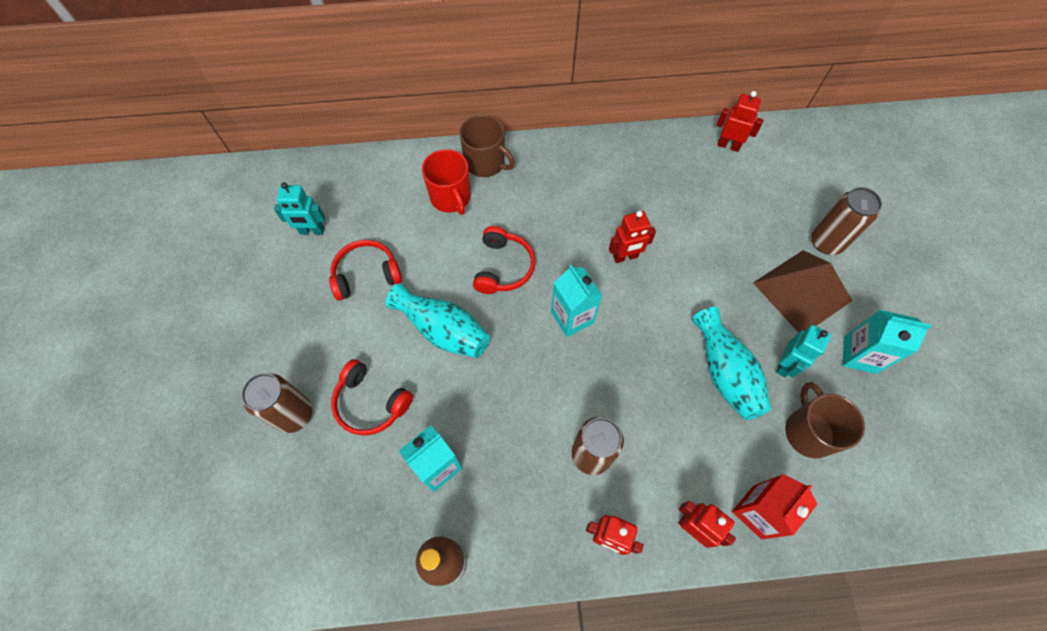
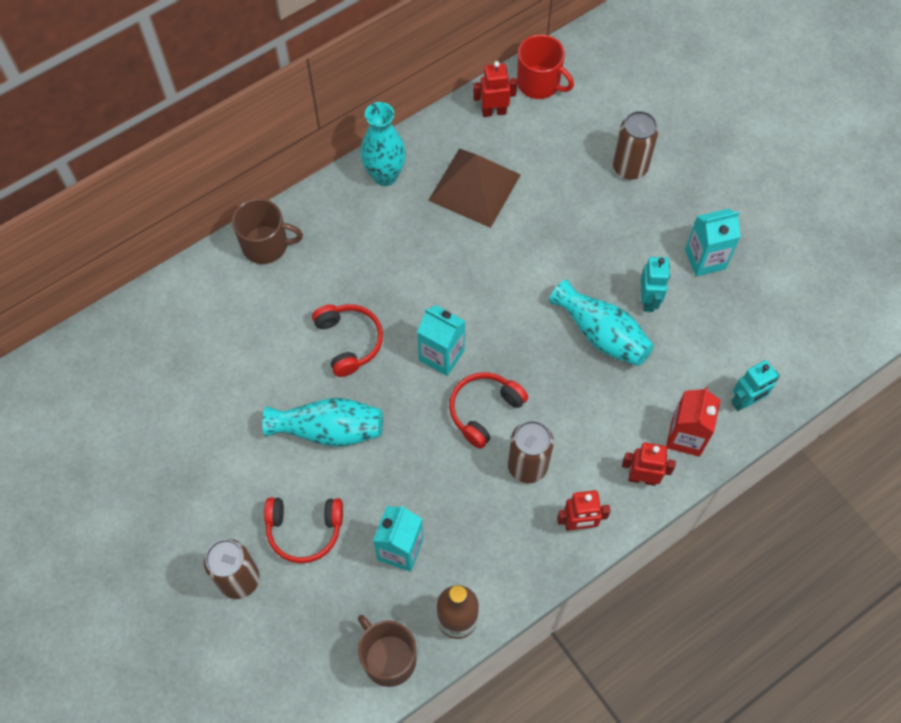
camera: 30 degrees left, 0 degrees up
(312, 231) = (133, 404): turquoise robot -> turquoise robot (745, 401)
(366, 275) = (219, 417): red headphones -> red headphones (484, 410)
(451, 197) = (254, 298): red mug -> red mug (539, 83)
(610, 154) = (385, 175): none -> turquoise vase
(625, 257) = (458, 273): red robot -> none
(802, 291) = (631, 225): brown pyramid -> brown pyramid (474, 187)
(808, 432) = (694, 348): brown mug -> brown mug (388, 658)

